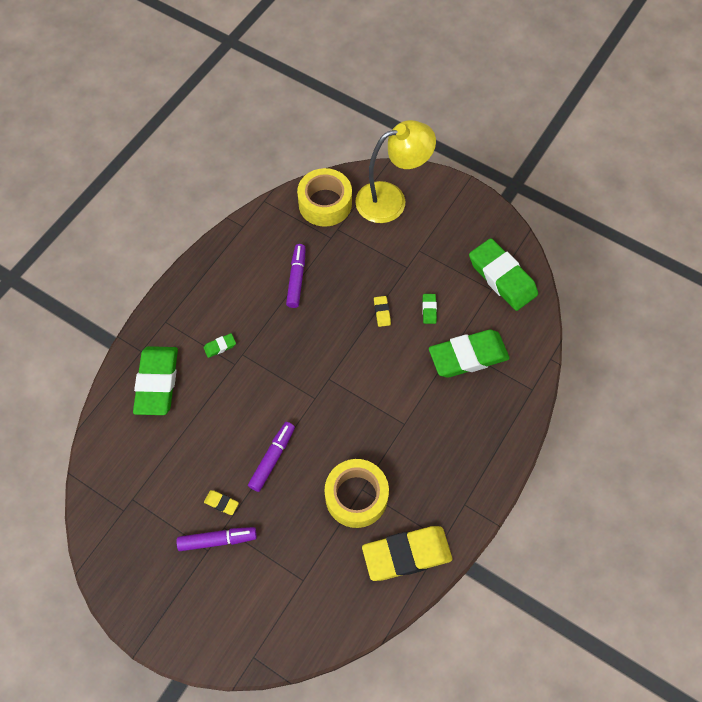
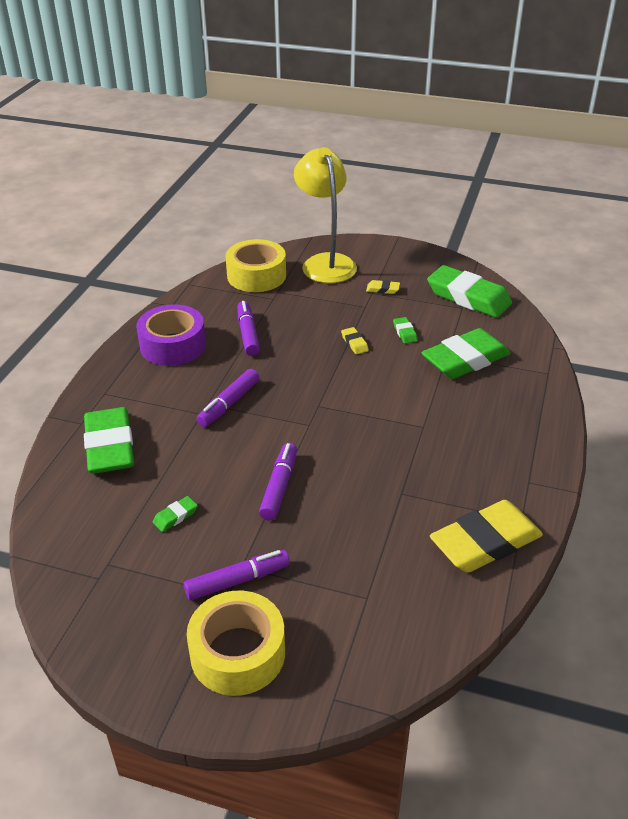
camera: 15 degrees left, 25 degrees down
(220, 346) = (178, 402): green eraser -> green eraser (175, 516)
(221, 503) = (230, 542): yellow eraser -> yellow eraser (383, 289)
(231, 278) = (173, 345): none -> purple tape
(259, 359) = (229, 404): none -> purple marker
(356, 496) = (397, 501): yellow tape -> yellow tape (238, 653)
(391, 199) = (325, 262): yellow lamp -> yellow lamp turned 75 degrees counterclockwise

